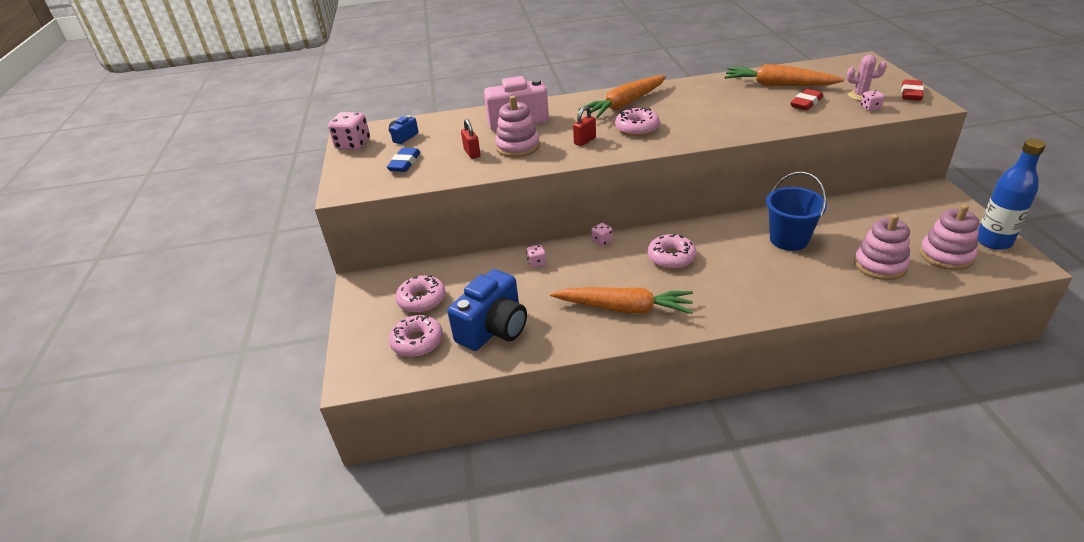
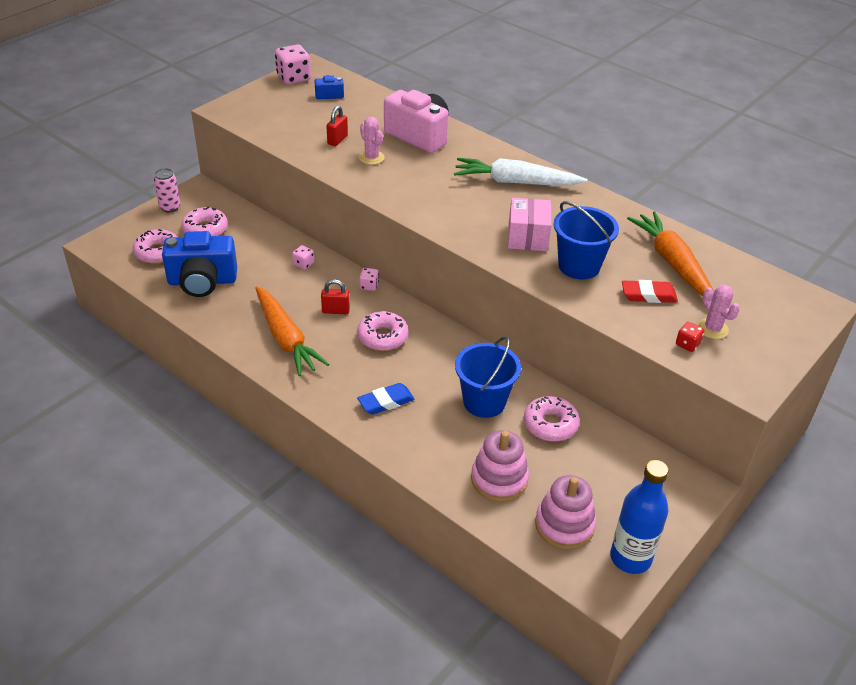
camera: 45 degrees right, 5 degrees up
(361, 309) = (170, 207): none -> pink can
(404, 163) = (290, 116): blue eraser -> blue eraser (386, 402)
(518, 147) = (371, 158): pink stacking toy -> pink cactus
(585, 141) = (418, 188): red padlock -> red padlock (335, 311)
(625, 104) = (515, 182): orange carrot -> white carrot
(637, 128) = (474, 207): pink donut -> pink donut (550, 424)
(696, 121) = (527, 237): none -> pink box
(750, 114) = (579, 266): none -> blue bucket
(870, 108) = (687, 344): pink dice -> red dice
(911, 93) = (763, 366): red eraser -> none

